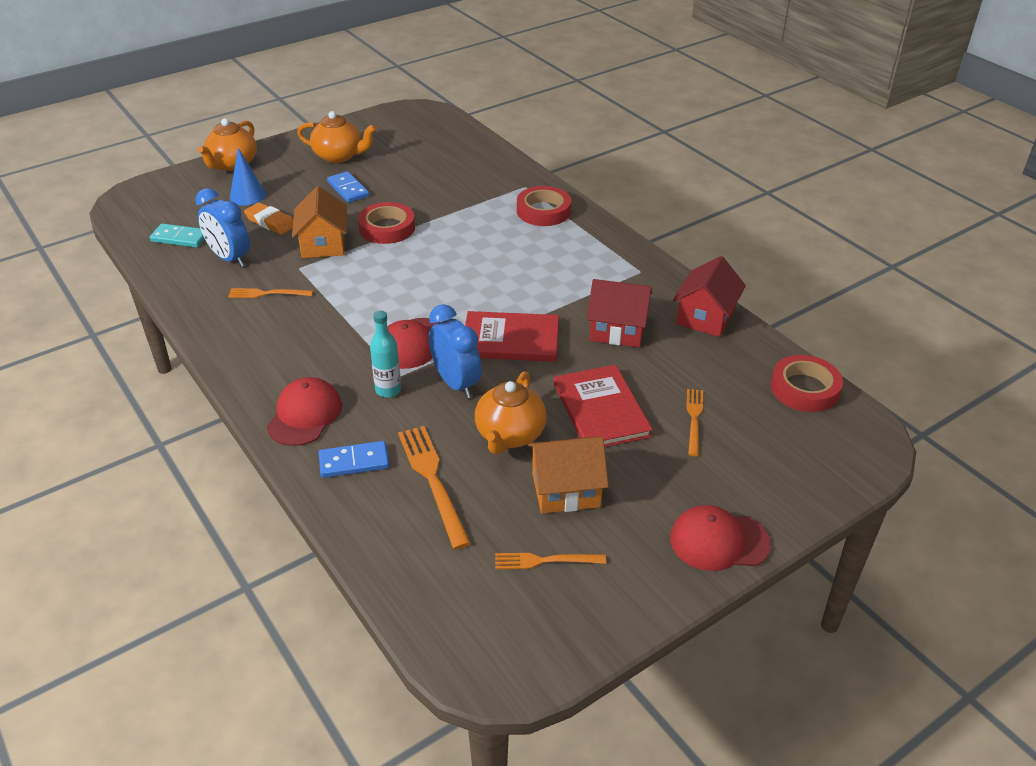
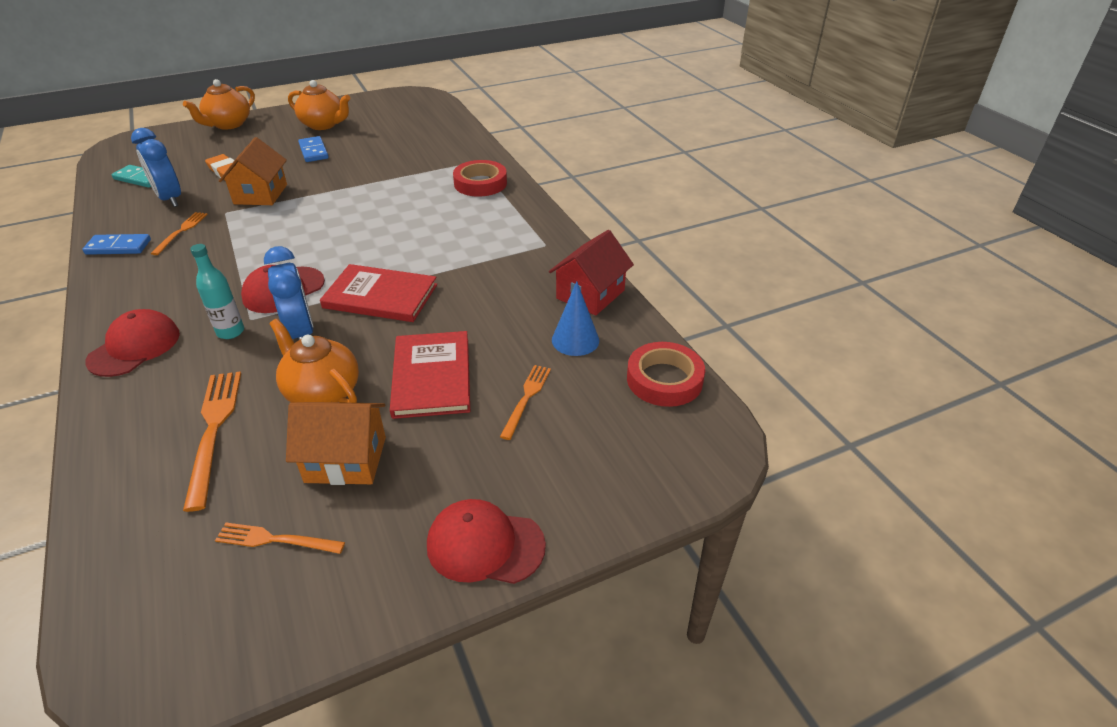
camera: 10 degrees right, 0 degrees up
(247, 196) = (223, 150): blue cone -> blue cone (575, 340)
(267, 293) = (181, 232): orange fork -> orange fork turned 90 degrees clockwise
(354, 462) = (148, 400): blue domino -> blue domino (118, 247)
(387, 228) = (327, 186): red tape -> none
(510, 435) = (322, 392): orange teapot -> orange teapot turned 105 degrees clockwise
(617, 330) = (493, 298): red house -> none

